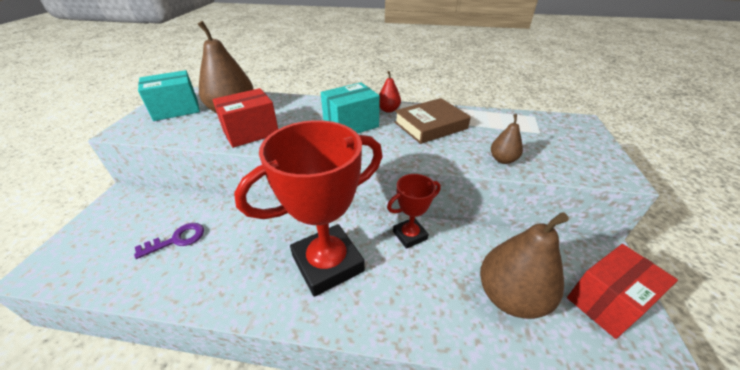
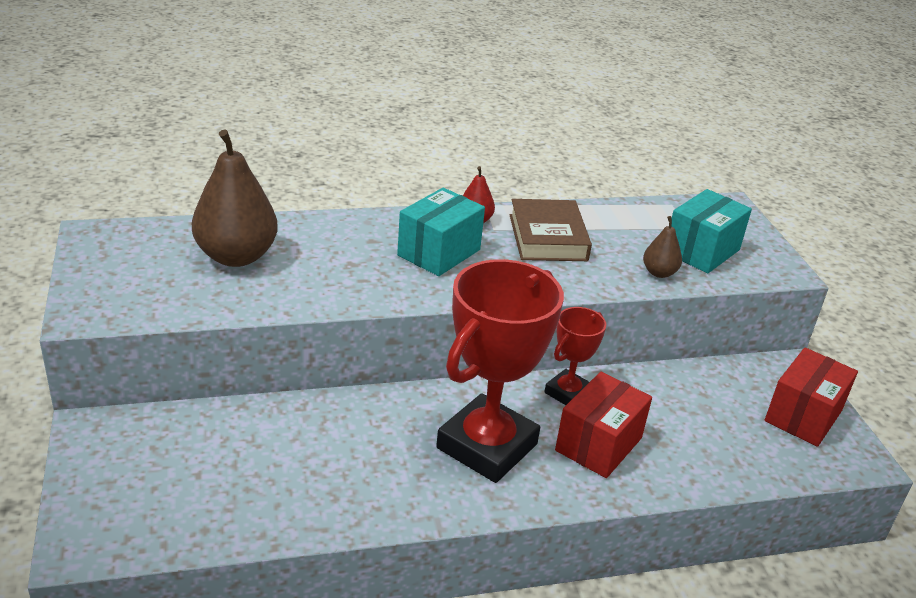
camera: 25 degrees left, 5 degrees down
(176, 109) = (132, 266): turquoise box -> turquoise box (701, 251)
(177, 239) = (254, 464): purple key -> none
(251, 132) = (301, 286): red box -> red box (598, 444)
(430, 125) = (548, 237): brown book -> brown book turned 45 degrees counterclockwise
(510, 297) = (709, 433): brown pear -> none

